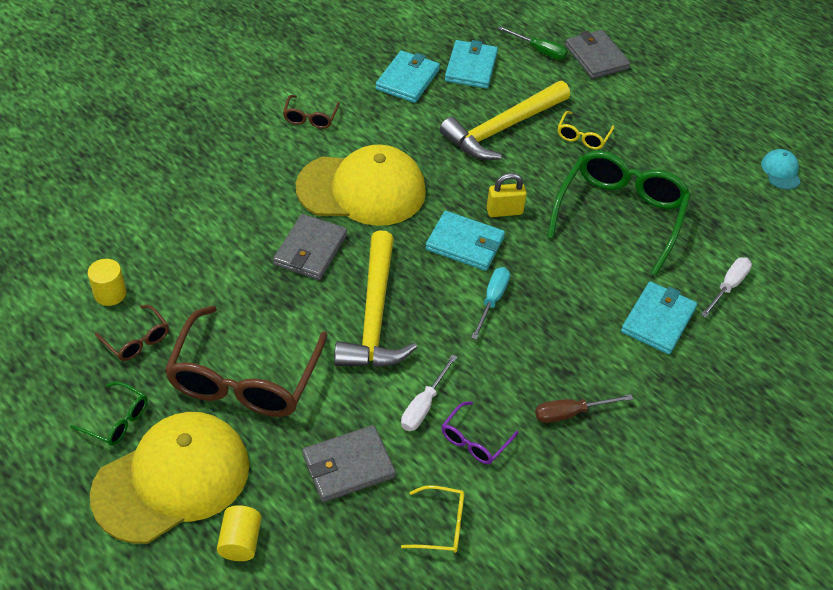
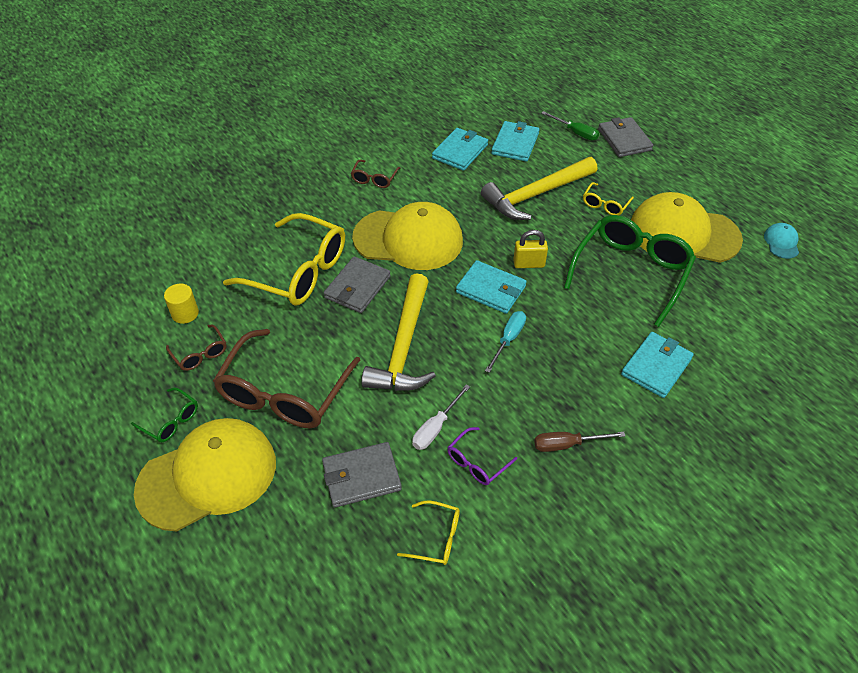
camera: 10 degrees right, 0 degrees up
(237, 235) = (297, 271): none -> yellow glasses
(240, 541) = (256, 537): yellow cylinder -> none
(673, 166) = (683, 233): none -> yellow cap
(728, 286) = (724, 341): white screwdriver -> none

